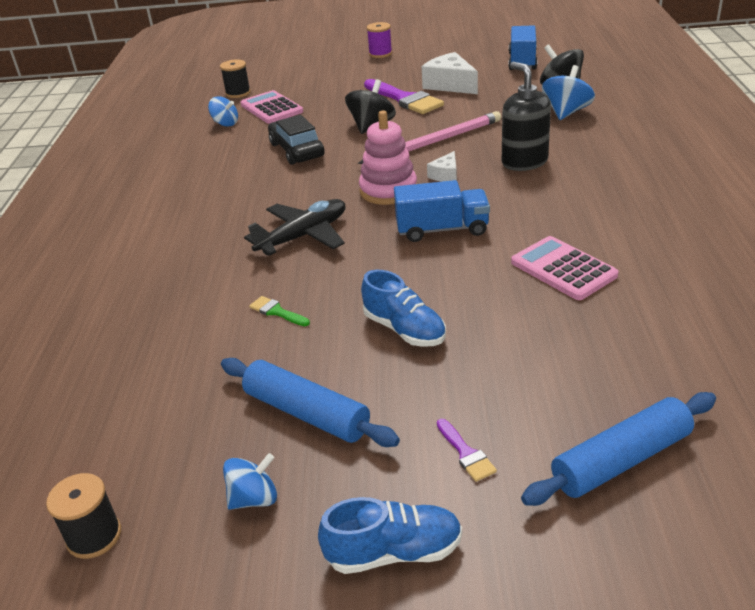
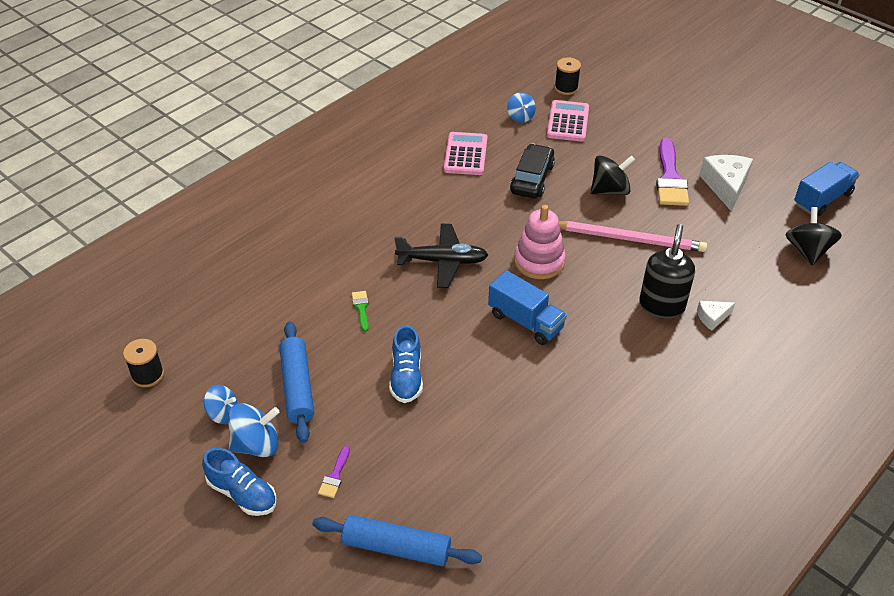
camera: 40 degrees right, 10 degrees up
(380, 54) = (723, 111): purple spool -> none
(445, 175) = (593, 276): white cheese -> white cheese (712, 318)
(563, 269) = (550, 411): pink calculator -> pink calculator (465, 154)
(566, 112) = (768, 281): blue spinning top -> blue spinning top (256, 444)

